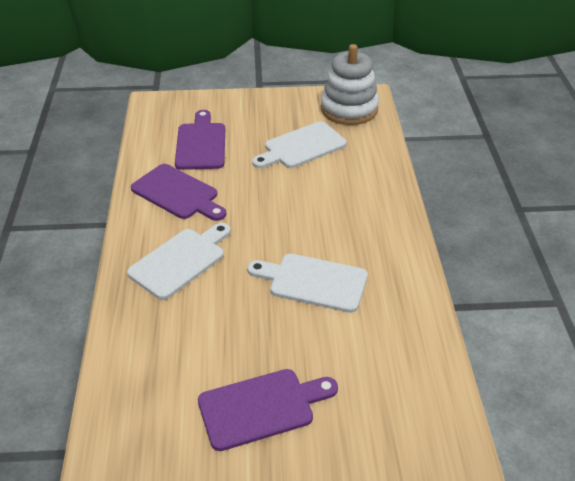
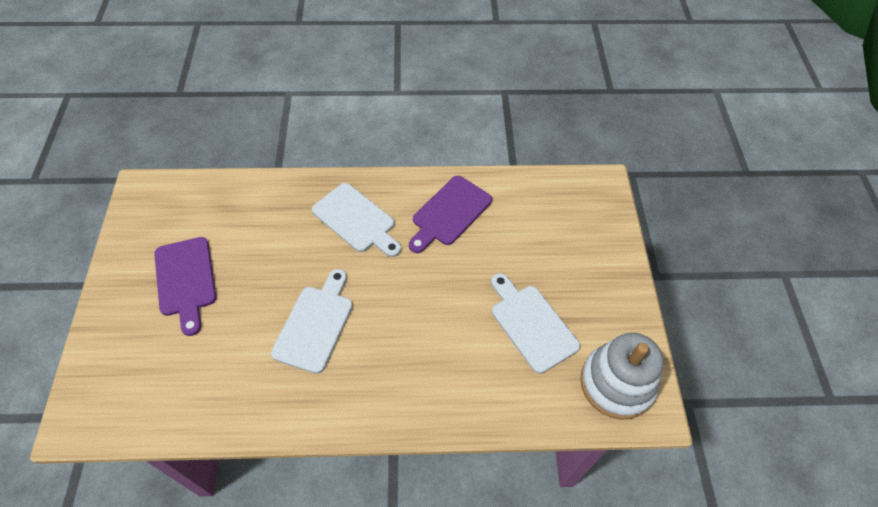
camera: 90 degrees right, 15 degrees up
(201, 144) = (531, 229): purple cutting board -> none

